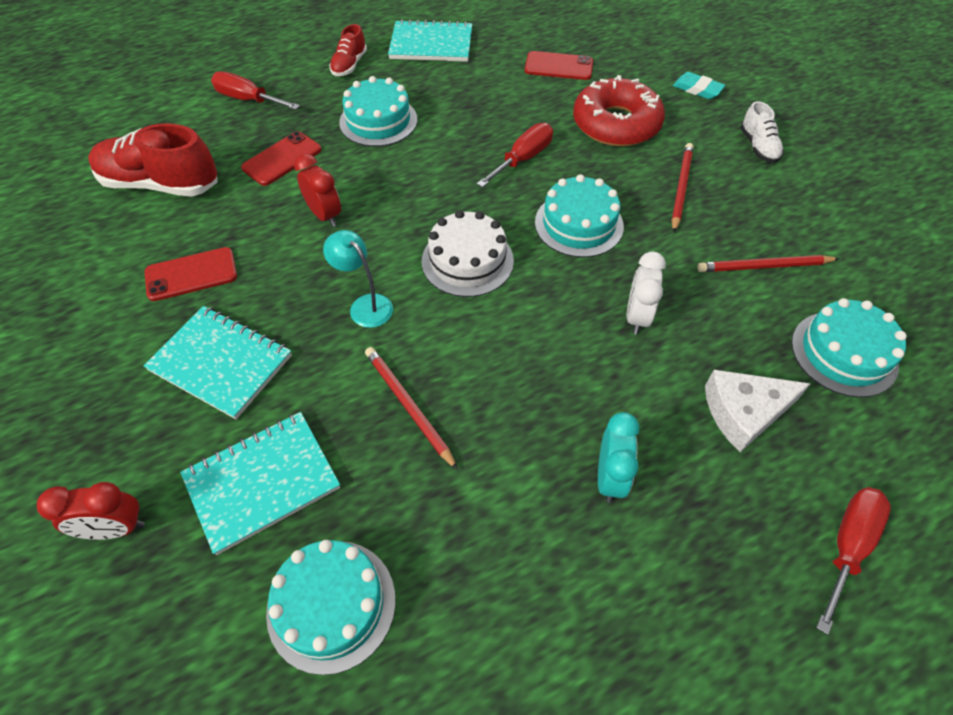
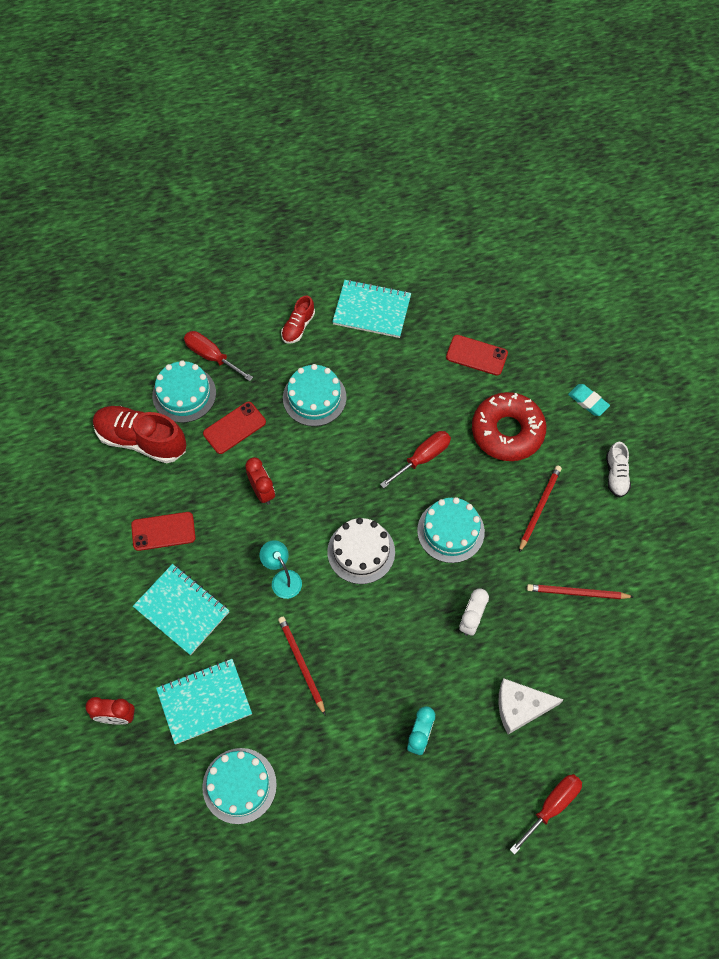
camera: 10 degrees right, 10 degrees up
(844, 353) = (606, 674): turquoise cake -> turquoise cake (184, 394)

